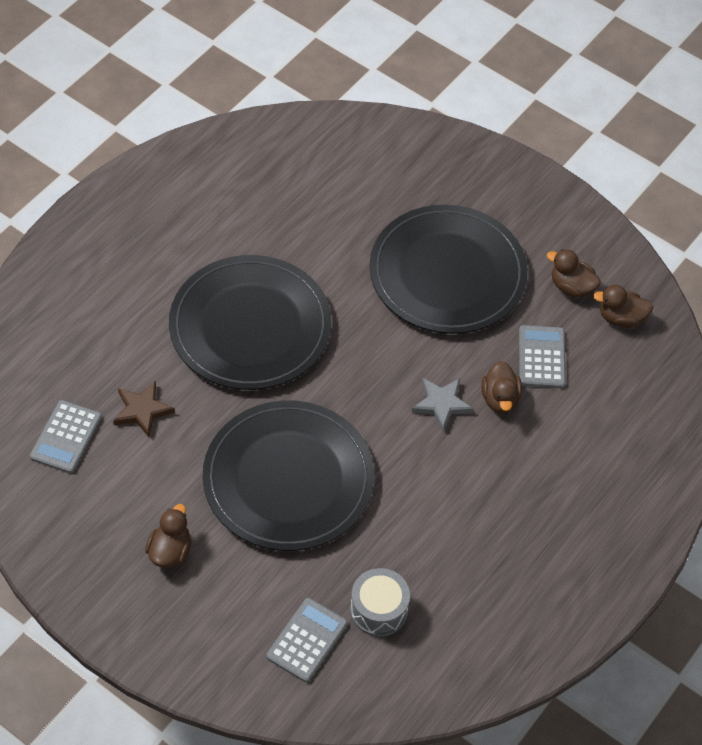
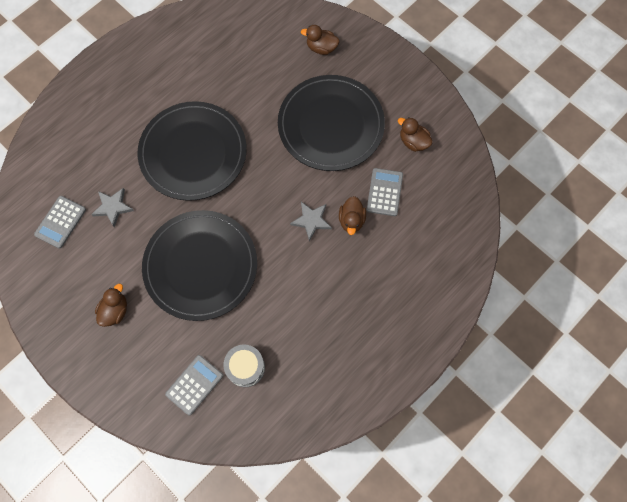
camera: 10 degrees right, 15 degrees up
(142, 410) = (113, 207): brown star -> grey star
(621, 318) = (443, 168): brown duck -> brown duck (321, 48)

